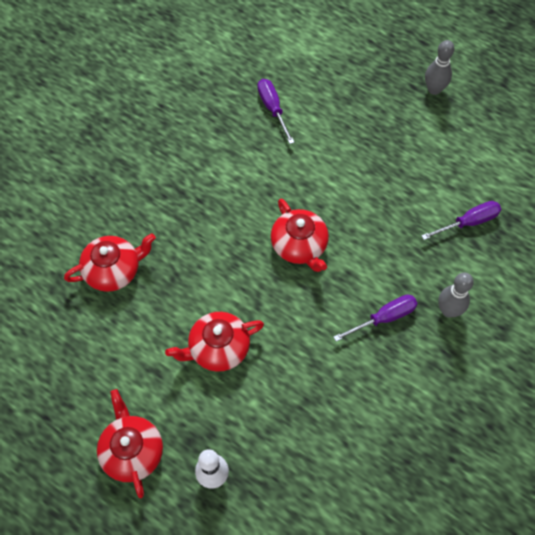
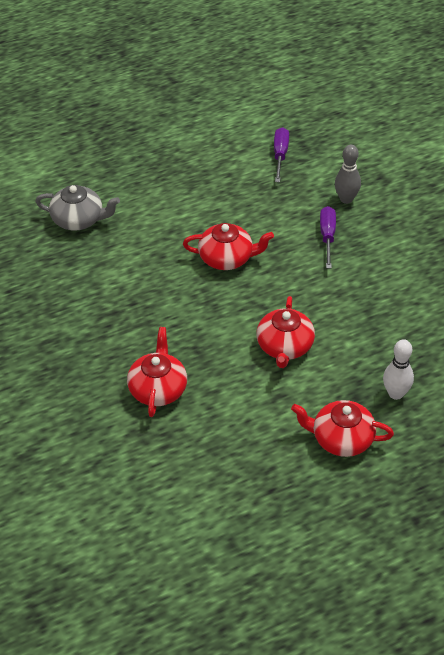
camera: 60 degrees left, 15 degrees down
(272, 109) = (79, 220): purple screwdriver -> grey teapot
(434, 89) = (145, 119): grey bowling pin -> none

